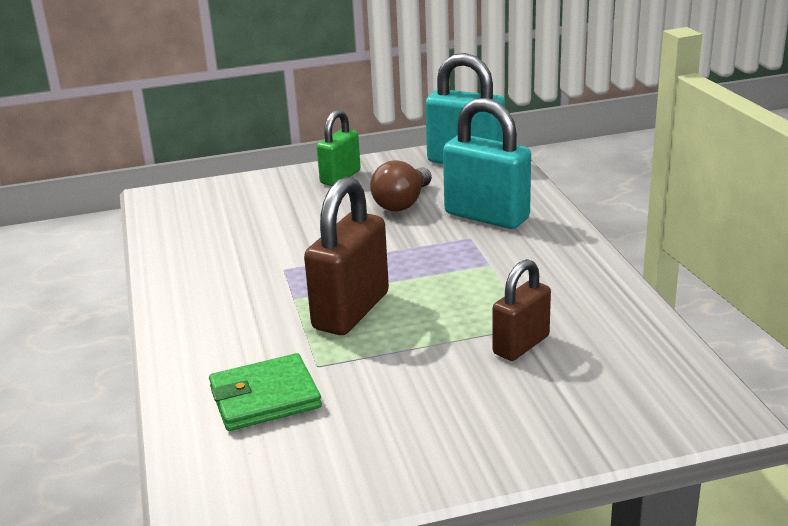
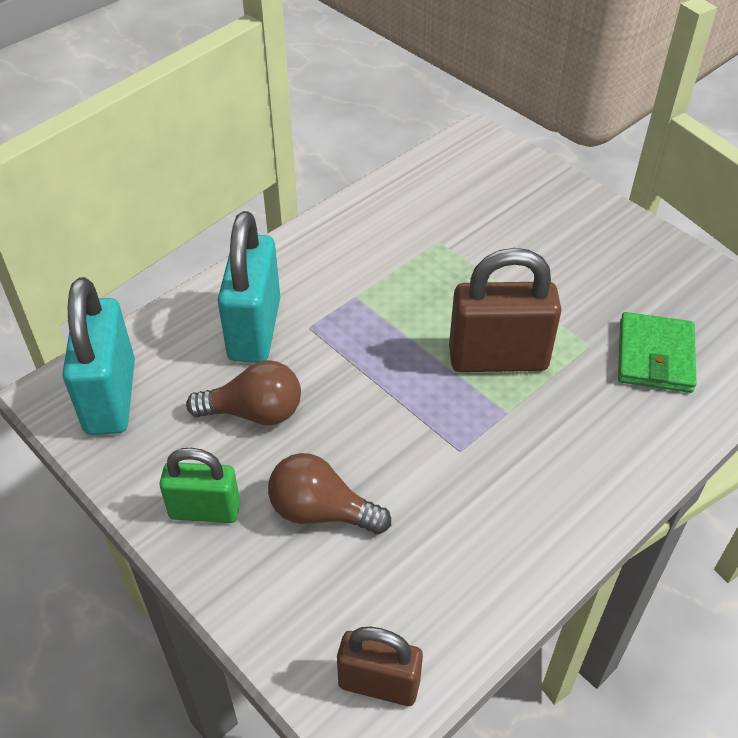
camera: 120 degrees left, 20 degrees up
(265, 397) = (655, 356): green wallet -> green wallet turned 60 degrees clockwise
(296, 210) = (321, 511): none -> brown light bulb
(521, 345) = (471, 238): brown padlock -> brown padlock (379, 683)

